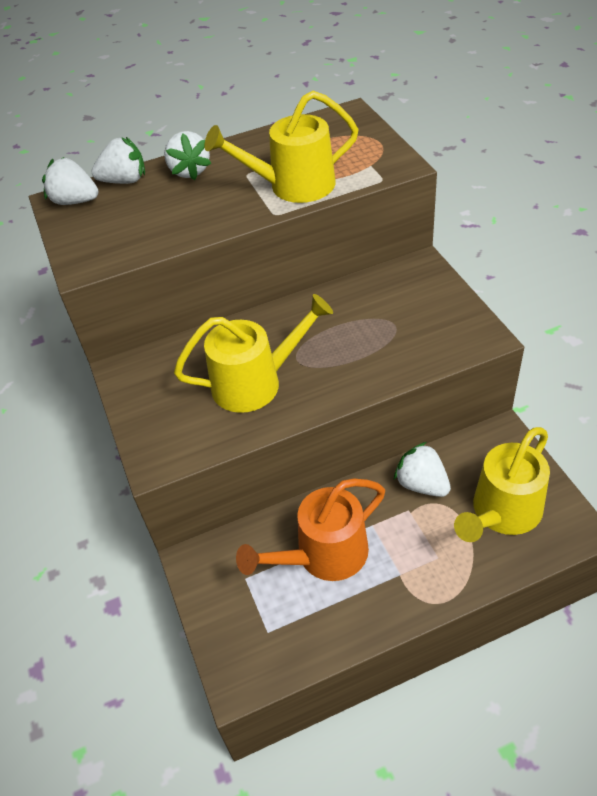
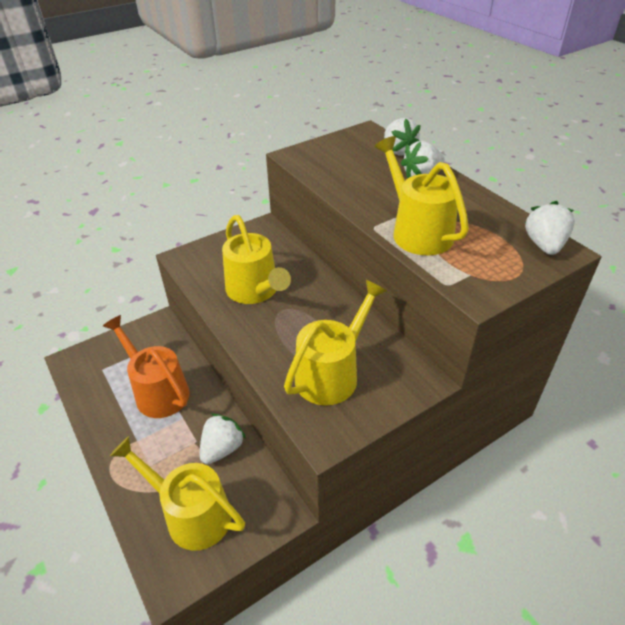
camera: 75 degrees right, 5 degrees down
(75, 201) = (366, 137): white strawberry -> white strawberry (544, 245)
(403, 325) = (332, 373): none -> yellow watering can

